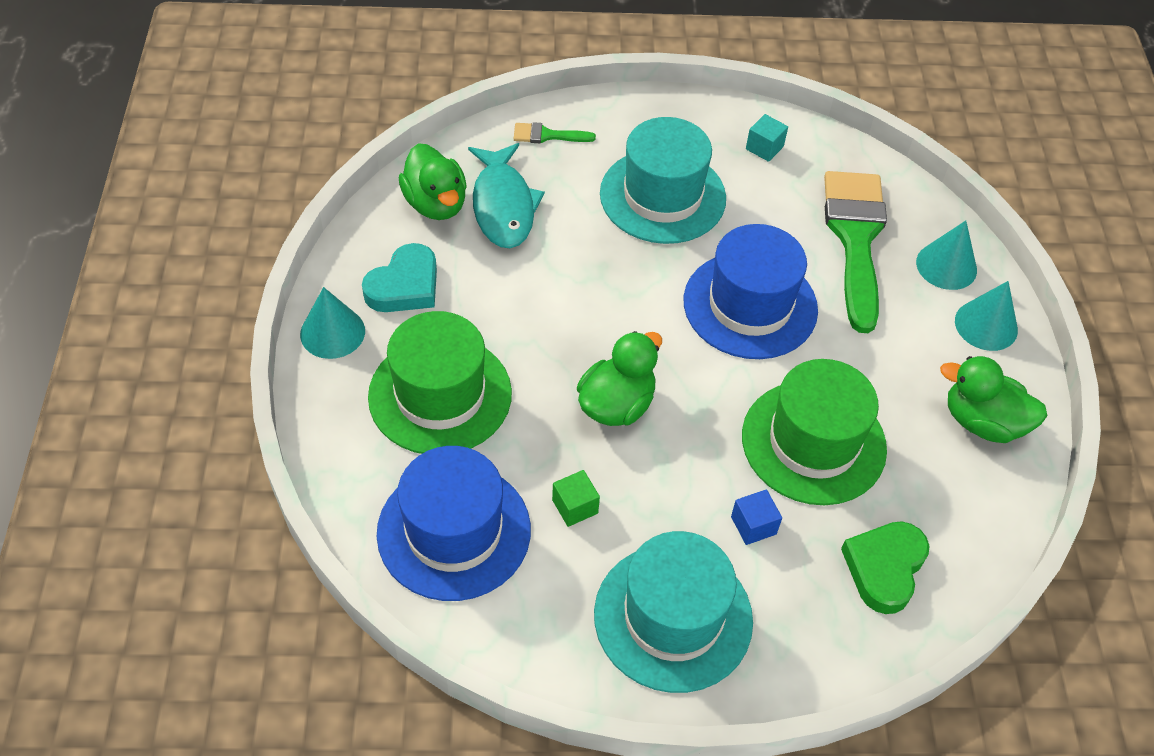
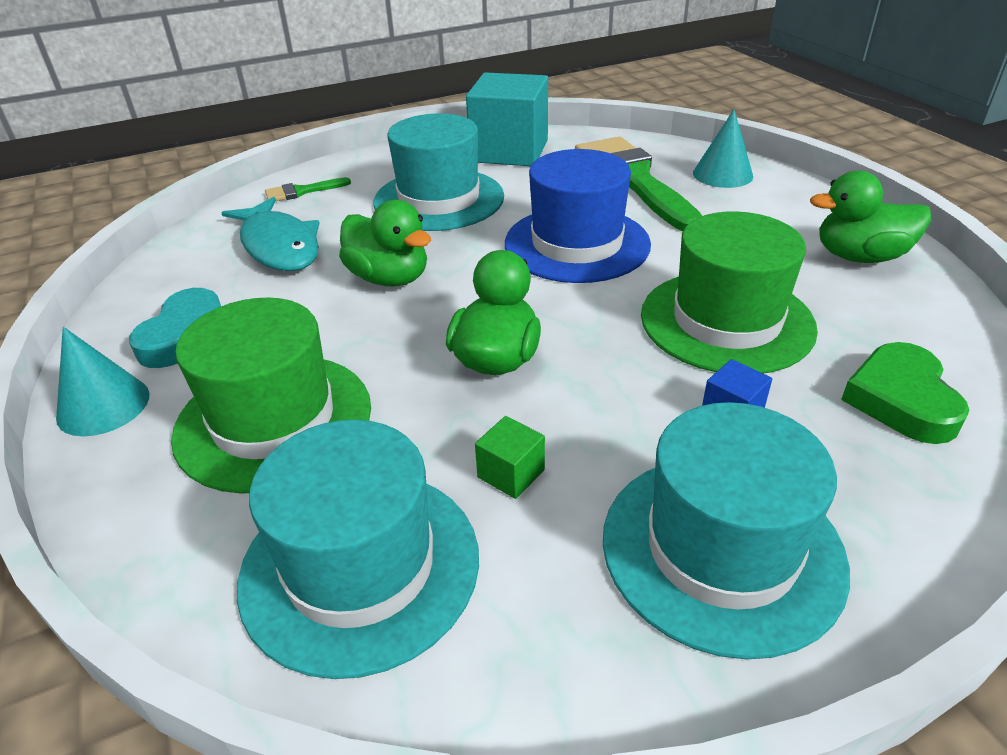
camera: 20 degrees left, 15 degrees down
(436, 204) = (202, 264): green duck -> green duck (389, 278)
(454, 531) = (360, 566): blue hat -> turquoise hat
(764, 148) = (509, 151): turquoise cube -> turquoise cube, size x2.44
(986, 325) = (792, 198): turquoise cone -> none

